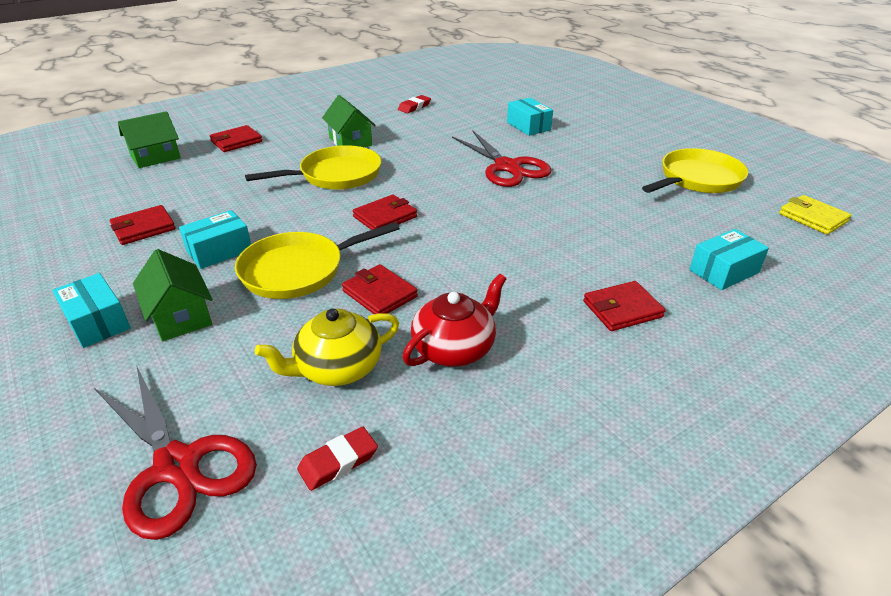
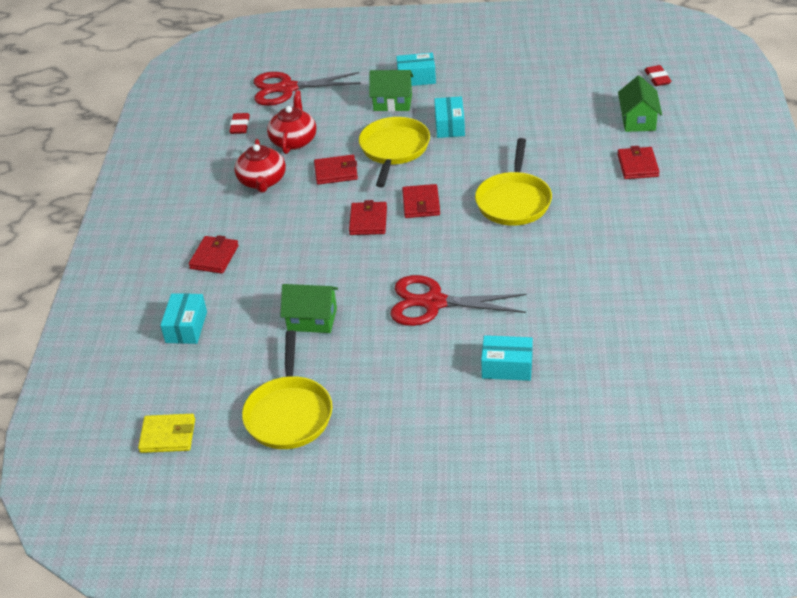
camera: 130 degrees right, 5 degrees up
(143, 228) = (512, 102): red wallet -> red wallet (368, 221)
(337, 368) = (294, 140): yellow teapot -> red teapot
(350, 141) = (578, 229): green house -> green house (312, 319)
(414, 107) = (637, 305): red eraser -> red eraser (657, 78)

